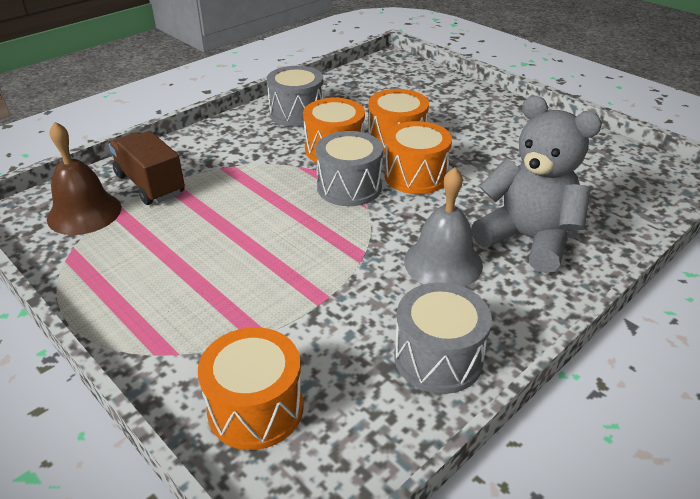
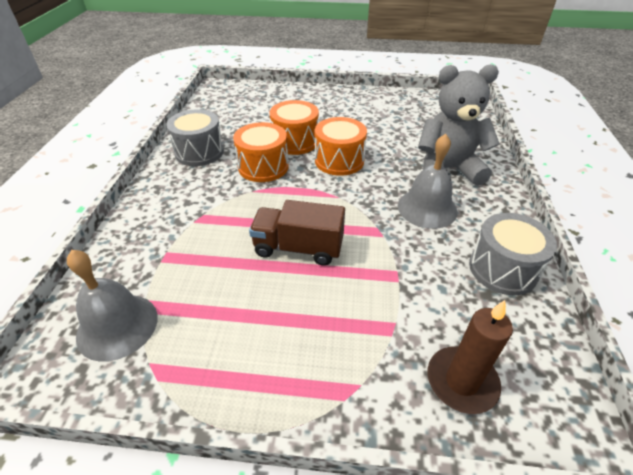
camera: 40 degrees left, 5 degrees up
(84, 213) = (117, 326): brown bell -> grey bell
(150, 184) = (150, 266): brown truck -> brown truck (298, 248)
(255, 408) = (461, 381): orange drum -> brown candle
(349, 187) = (308, 188): grey drum -> none

